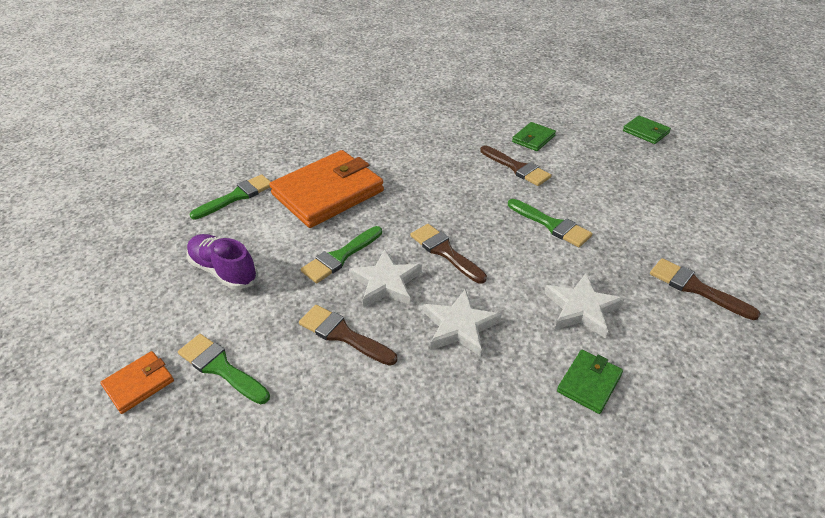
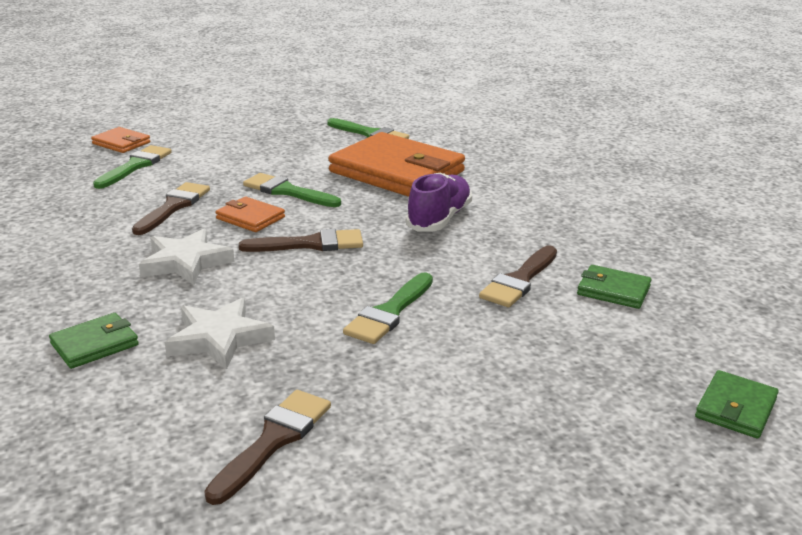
camera: 75 degrees right, 15 degrees down
(224, 271) = (256, 147): purple shoe -> purple shoe (439, 219)
(386, 283) = (250, 218): white star -> orange wallet
(445, 252) = (310, 244): brown brush -> brown brush turned 45 degrees clockwise
(589, 383) = (94, 344): green wallet -> green wallet turned 60 degrees counterclockwise

